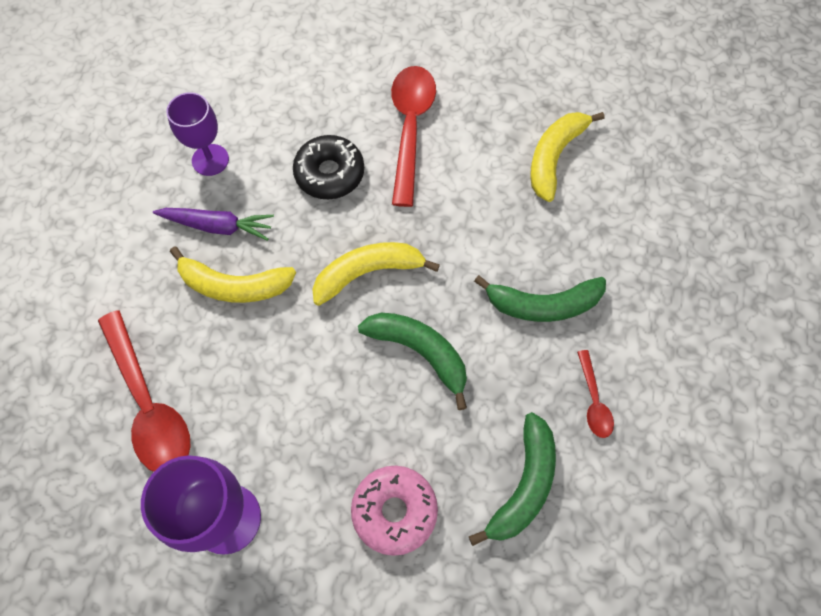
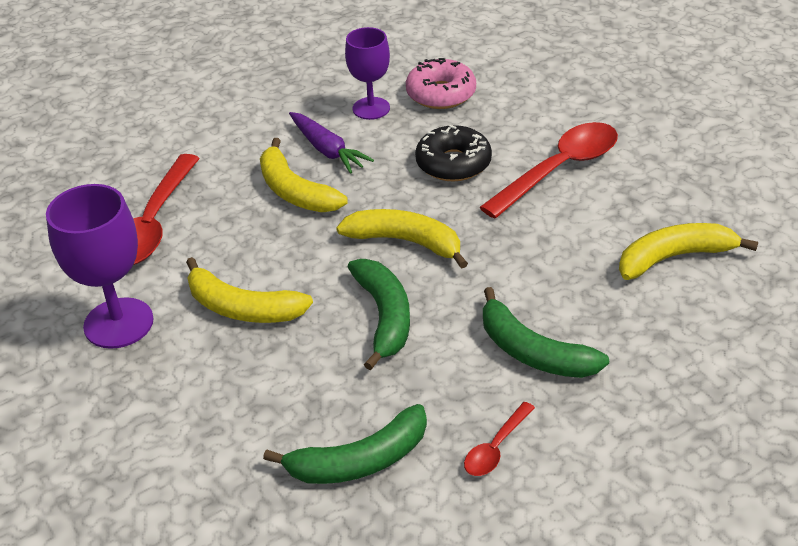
camera: 45 degrees right, 25 degrees down
(309, 426) = (242, 308): none -> yellow banana
(394, 511) = (236, 403): pink donut -> pink donut (441, 94)

